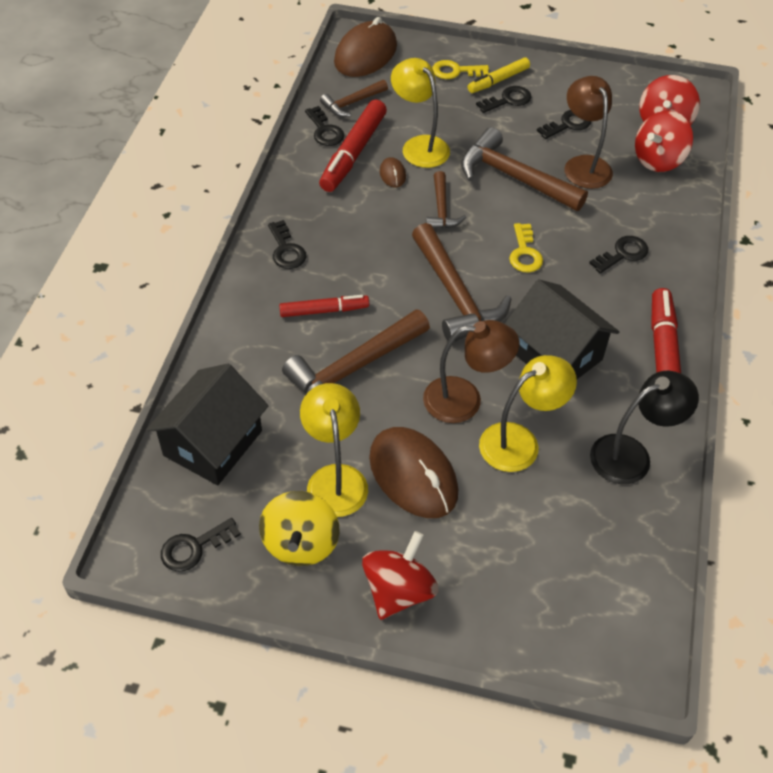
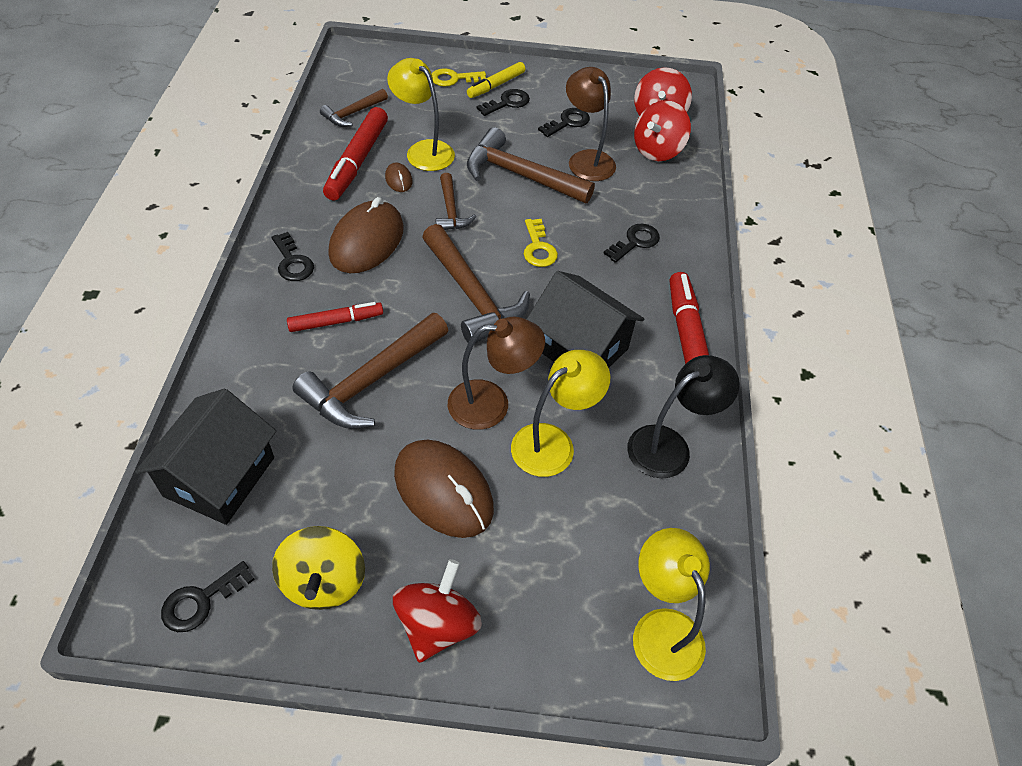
camera: 10 degrees left, 0 degrees up
(325, 131) = (327, 141): black key -> none
(335, 478) = (358, 503): yellow lamp -> yellow lamp (661, 628)
(366, 54) = (364, 67): brown mouse -> brown mouse (367, 241)

